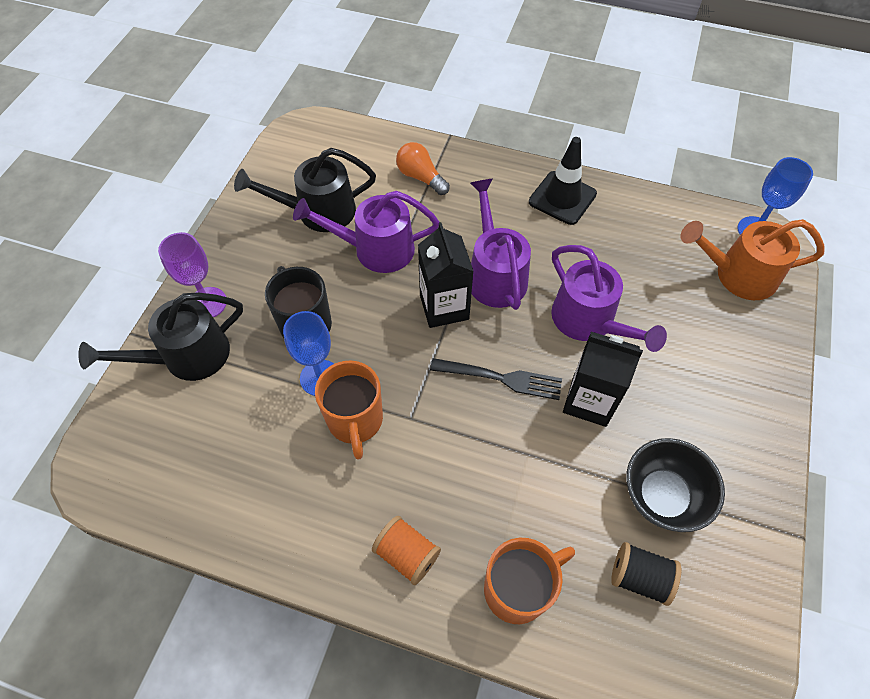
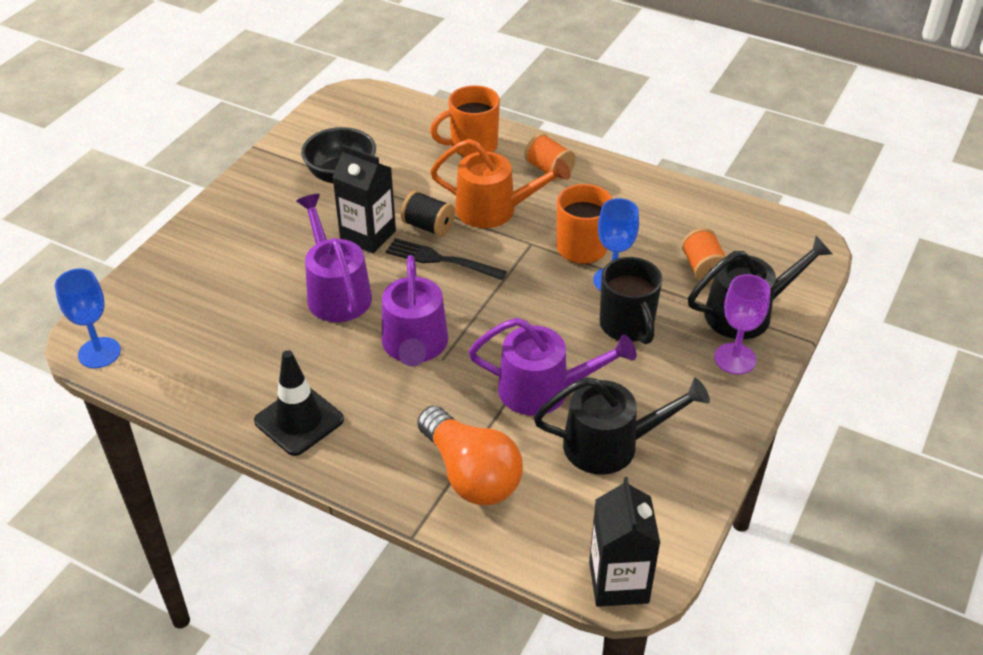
camera: 170 degrees left, 15 degrees down
(223, 409) = (703, 269): none -> orange spool
(420, 177) = (471, 474): orange light bulb -> orange light bulb, size x1.64
(444, 307) = (479, 323): black carton -> black carton (618, 582)
(639, 577) = (383, 142): black spool -> black spool (428, 226)
(737, 275) = (156, 312): orange watering can -> orange watering can (494, 210)

